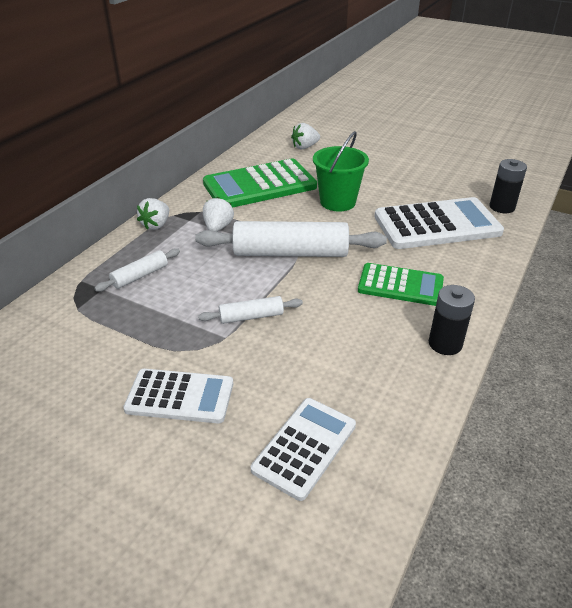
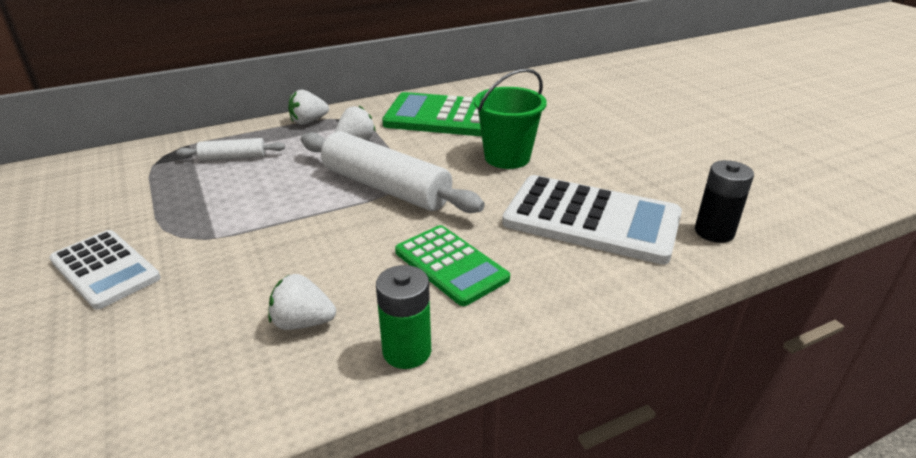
camera: 35 degrees right, 5 degrees down
(251, 316) = (263, 229): white rolling pin -> none
(304, 447) = (117, 374): white calculator -> none
(305, 147) = (549, 96): white strawberry -> white strawberry (303, 322)
(445, 344) = (407, 351): black battery -> green battery

